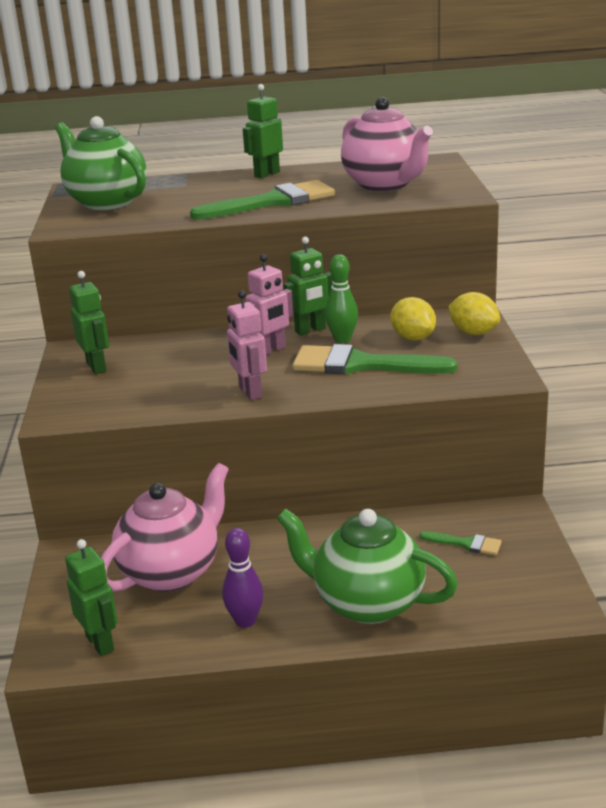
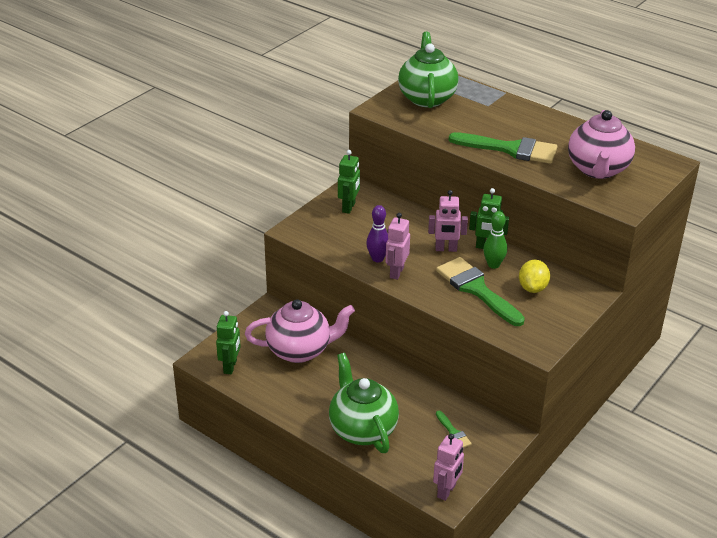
camera: 40 degrees right, 10 degrees up
(245, 621) = (299, 399): purple bowling pin -> purple bowling pin (377, 259)
(266, 174) = (547, 119): green robot -> none
(473, 333) = (572, 306): yellow lemon -> none
(548, 600) = (447, 491): none -> pink robot

